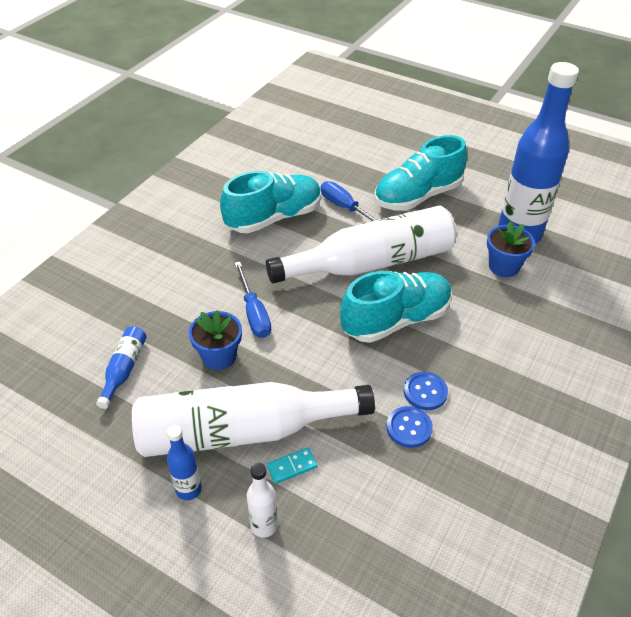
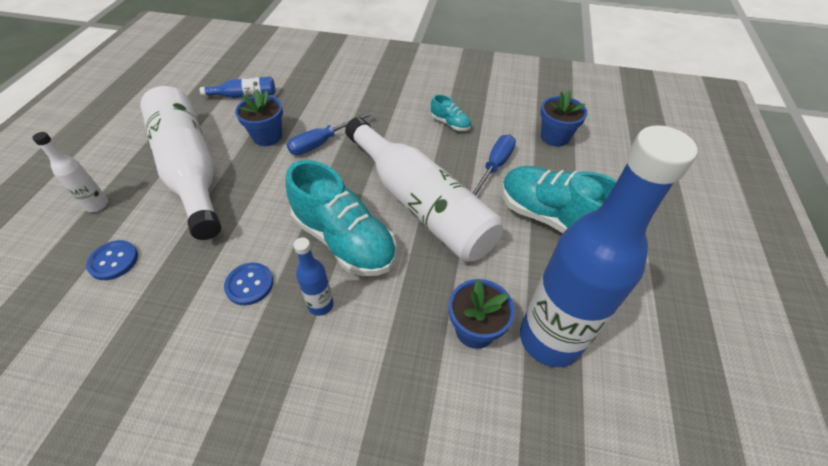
camera: 70 degrees right, 5 degrees up
(188, 489) = (134, 156): blue bottle -> blue bottle (321, 305)
(274, 218) = (450, 123): turquoise shoe -> turquoise shoe, size x0.45
(292, 467) = (154, 207): turquoise domino -> none
(325, 164) = (555, 137): none -> blue flower pot
(409, 428) = (201, 280): blue button -> blue button (114, 261)

